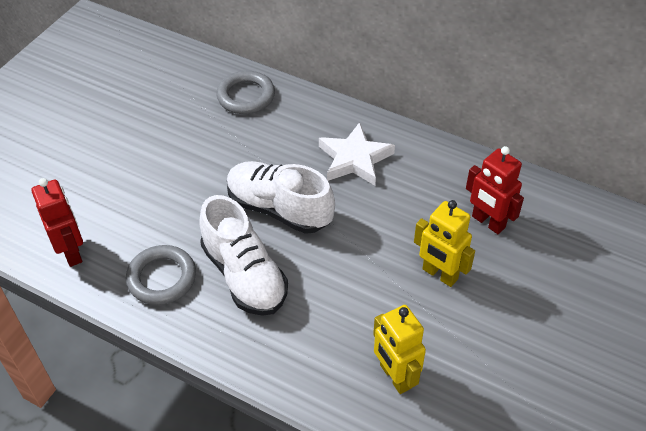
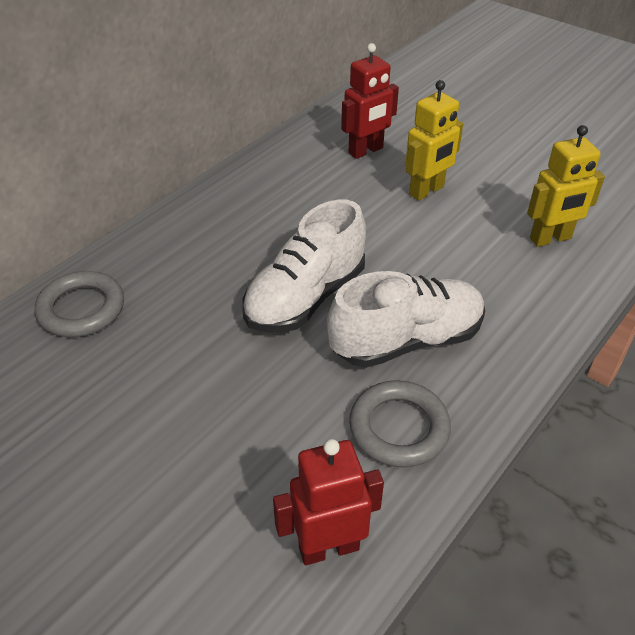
camera: 80 degrees left, 5 degrees down
(354, 159) = (245, 225): white star -> none

